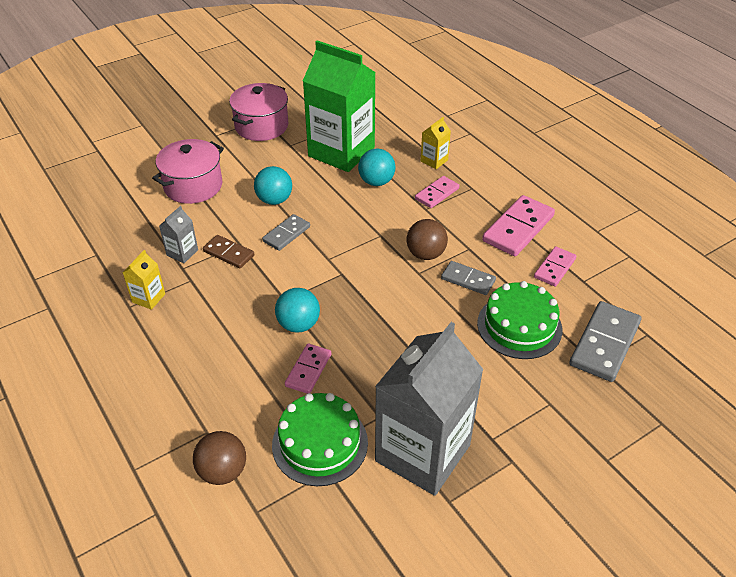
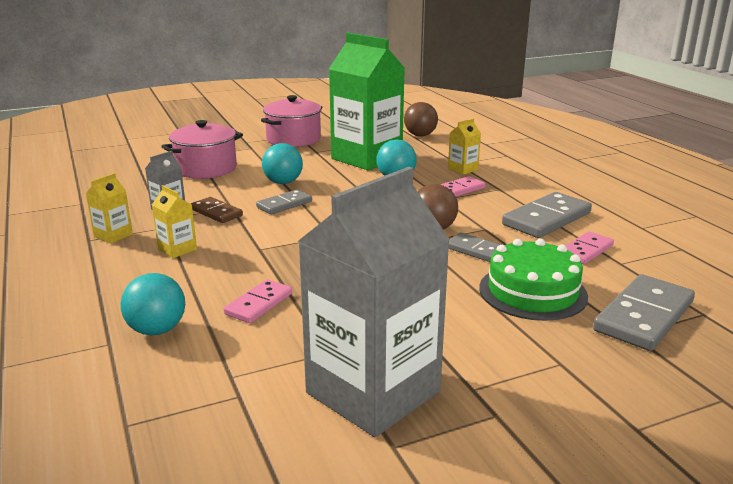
camera: 10 degrees right, 20 degrees down
(214, 310) = (177, 249): none -> yellow carton
(223, 471) = (107, 381): brown ball -> brown ball (420, 135)
(298, 324) = (265, 268): turquoise ball -> turquoise ball (157, 330)
(320, 443) = (242, 368): green cake -> none
(518, 228) = (547, 219): pink domino -> grey domino

